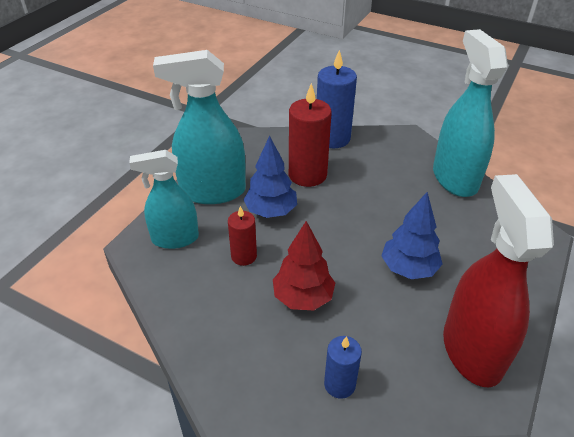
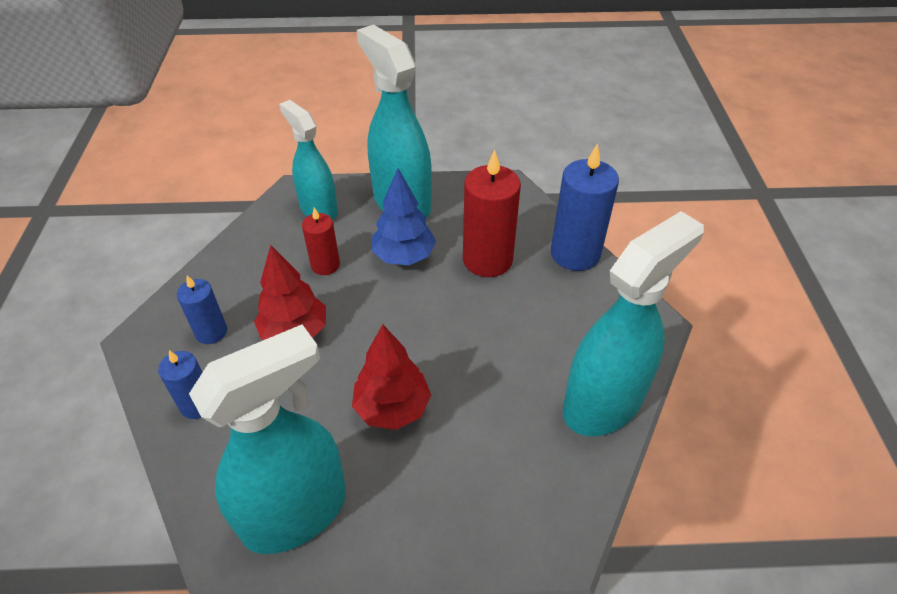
camera: 60 degrees right, 5 degrees up
(264, 352) = (211, 332): none -> blue candle
(408, 268) = (392, 408): blue tree -> red tree
(472, 350) = (296, 512): red spray bottle -> turquoise spray bottle

